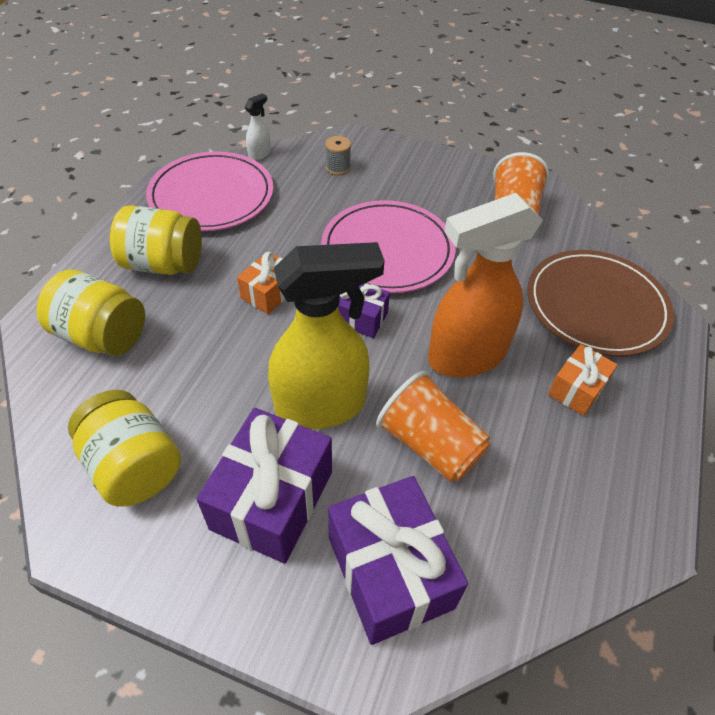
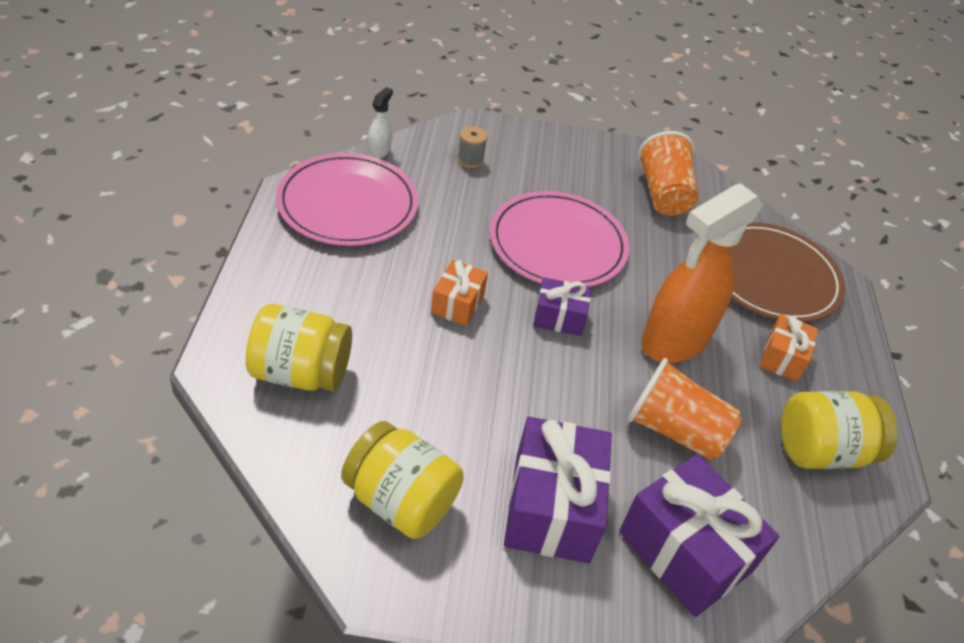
camera: 20 degrees left, 5 degrees down
(163, 264) = (330, 286): yellow jar -> yellow jar (821, 451)
(322, 406) = (559, 410): yellow spray bottle -> none

